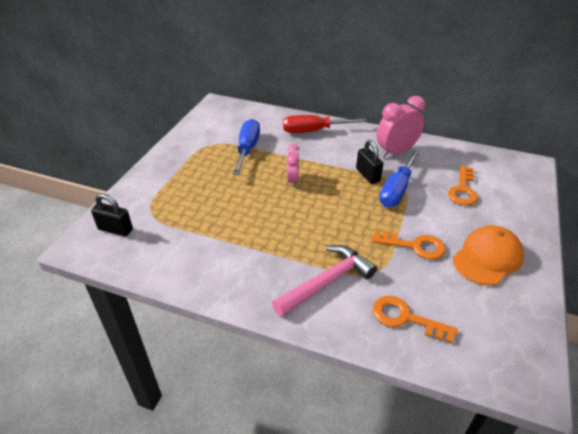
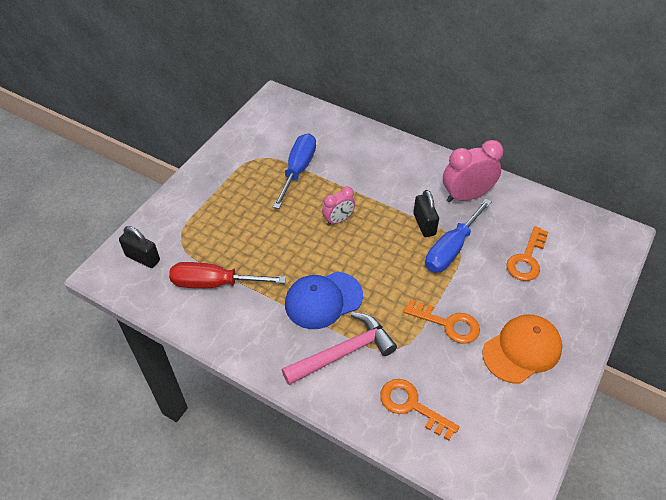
camera: 10 degrees right, 10 degrees up
(292, 180) = (338, 220): pink clock -> pink clock turned 135 degrees counterclockwise
(296, 242) = (323, 300): none -> blue cap
(313, 131) = (378, 153): red screwdriver -> red screwdriver (214, 283)

